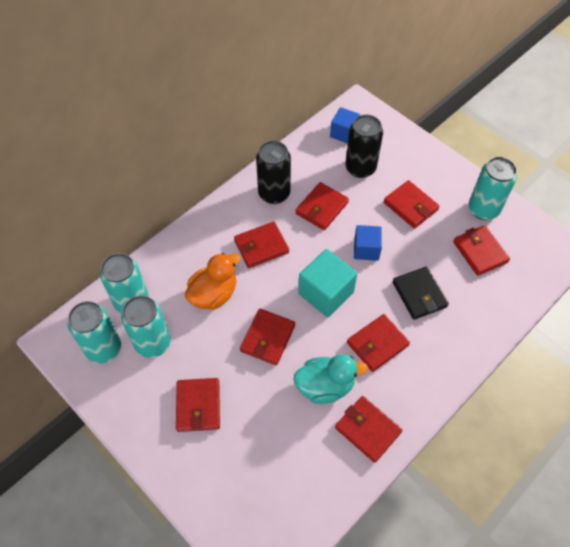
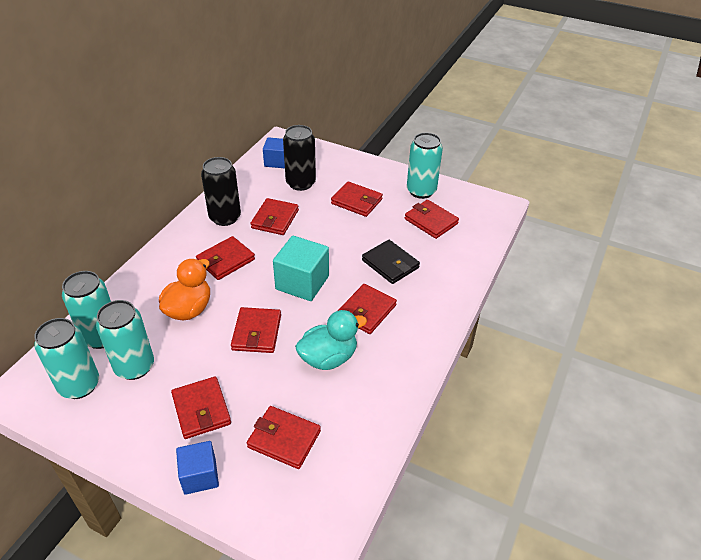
camera: 20 degrees left, 15 degrees down
(366, 249) = (328, 241): blue cube -> blue cube (200, 476)
(367, 430) = (384, 383): red wallet -> red wallet (284, 439)

